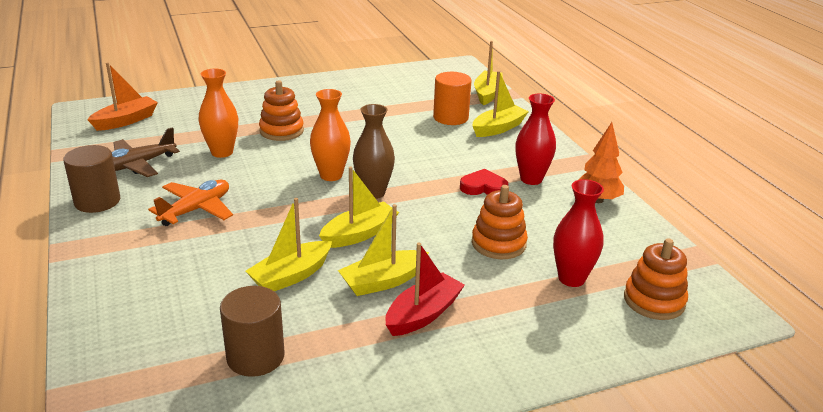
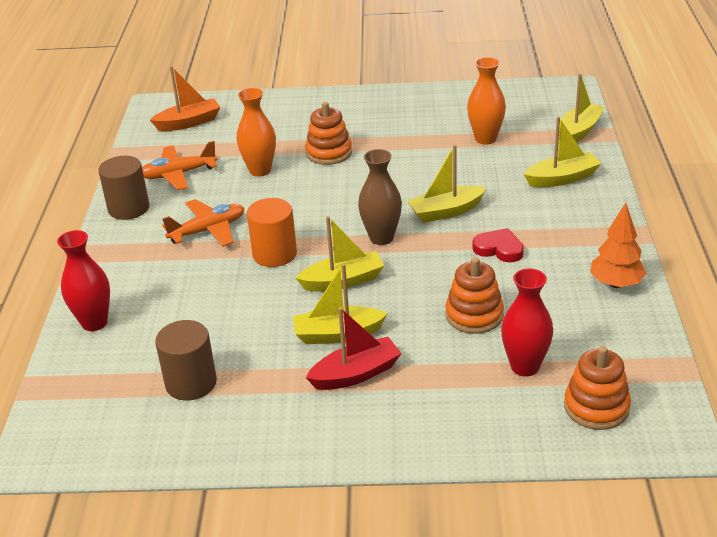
camera: 25 degrees right, 5 degrees up
(138, 165) = (178, 174): brown plane -> orange plane
(291, 276) = (258, 313): yellow boat -> yellow boat (446, 211)
(331, 175) = (350, 212): orange vase -> orange vase (485, 139)
(450, 117) = (516, 158): orange cylinder -> orange cylinder (274, 254)
(531, 179) = (558, 247): red vase -> red vase (94, 322)

